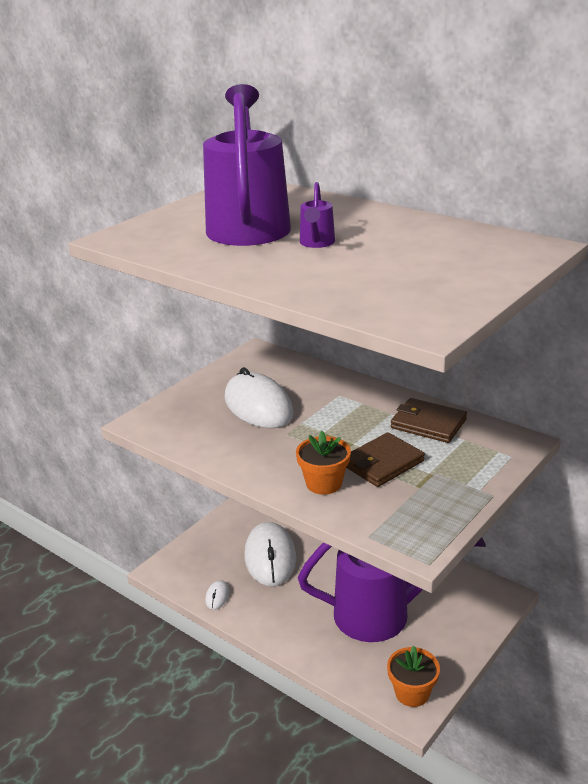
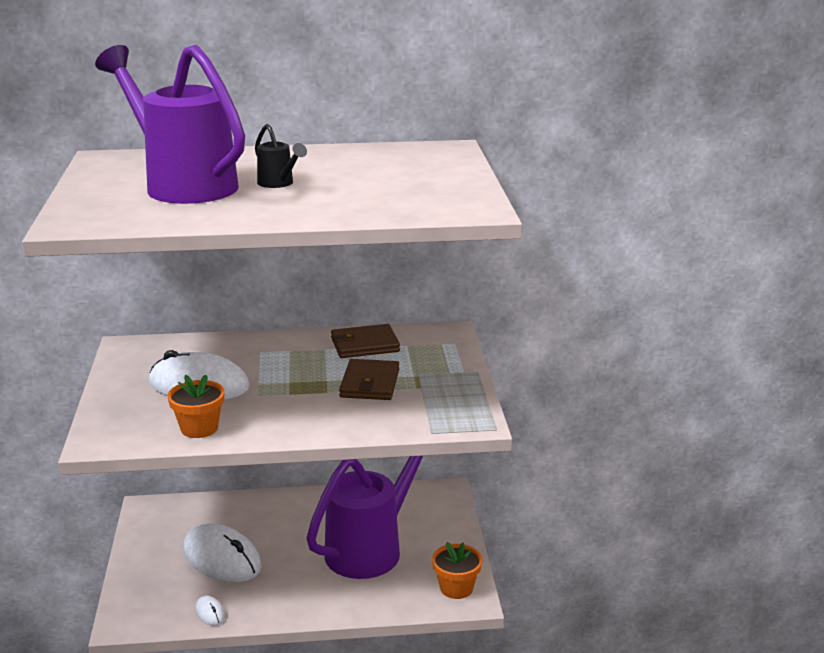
camera: 45 degrees left, 5 degrees down
(316, 243) = (278, 184): purple watering can -> black watering can
(324, 483) = (345, 415): orange flower pot -> orange flower pot (199, 428)

